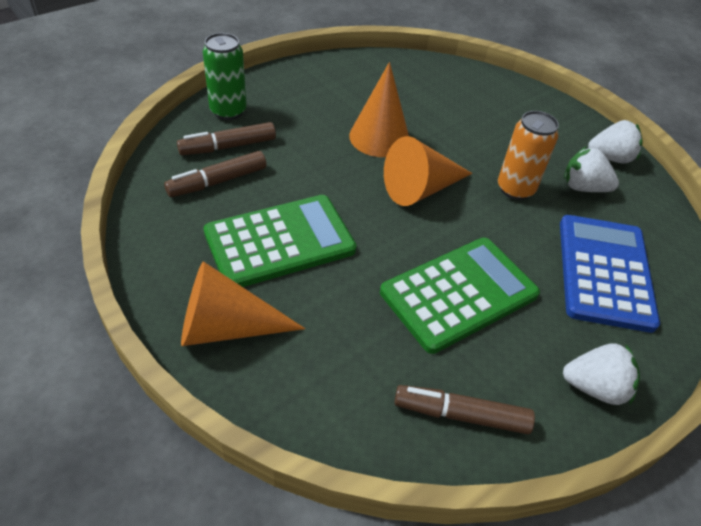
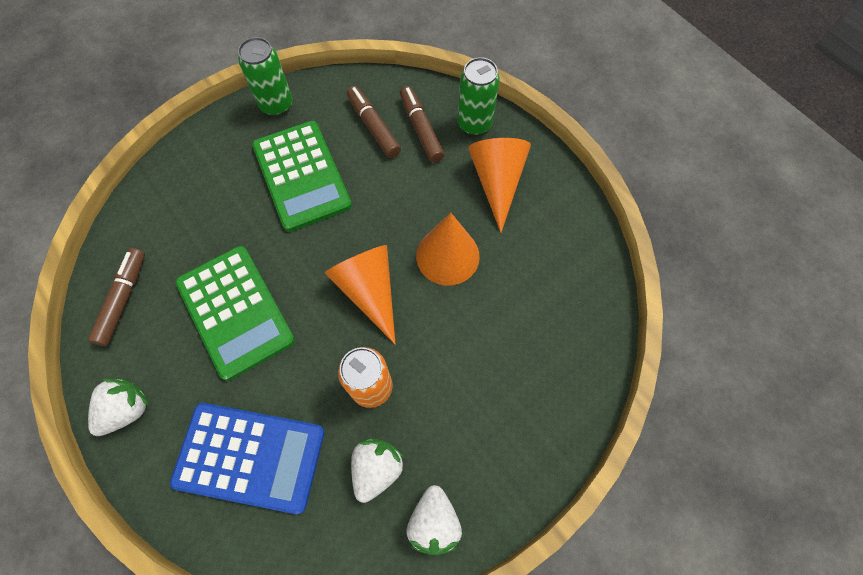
camera: 95 degrees right, 20 degrees up
(163, 269) = (276, 105): none -> green can
(227, 327) = (220, 149): orange cone -> orange cone (497, 182)
(595, 387) = (127, 409): white strawberry -> white strawberry turned 150 degrees counterclockwise

